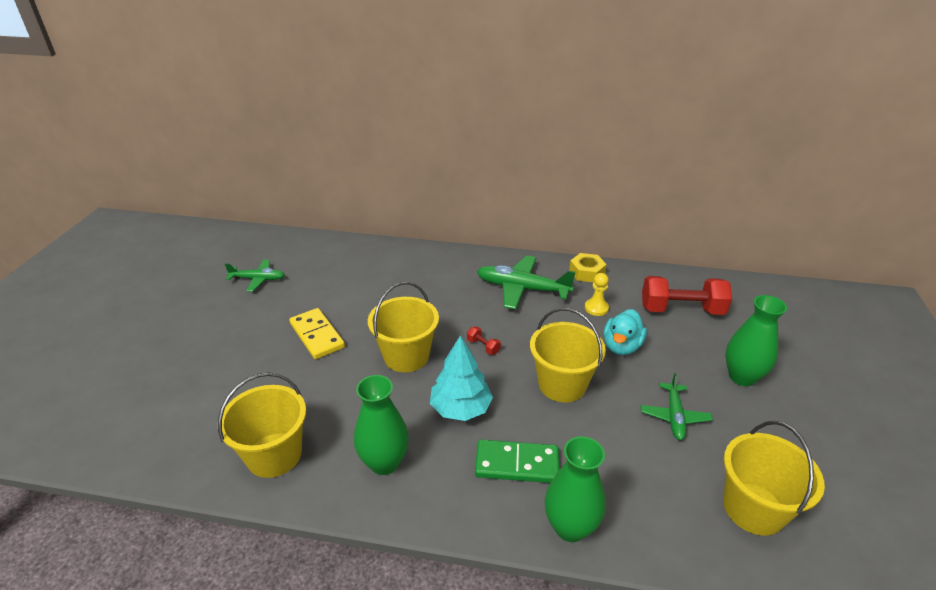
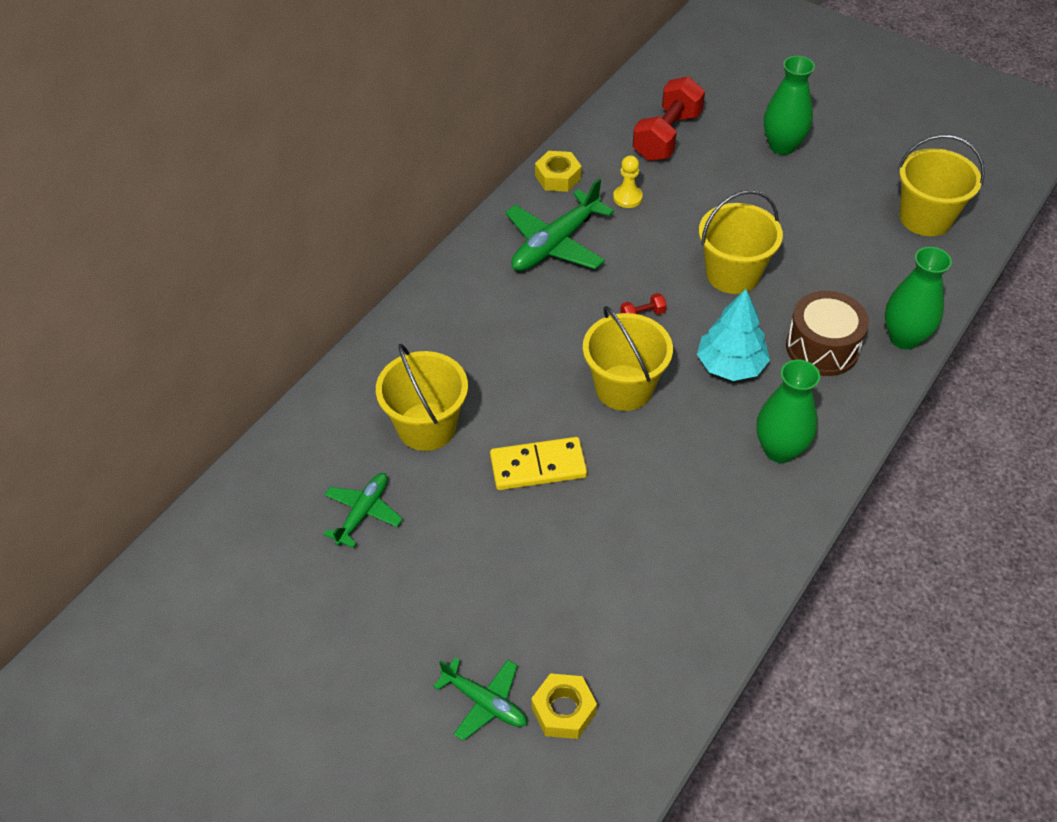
camera: 65 degrees left, 15 degrees up
(114, 403) = (563, 710): none -> yellow nut
(274, 455) = (730, 544): yellow bucket -> yellow bucket (427, 426)
(517, 464) = (822, 348): green domino -> brown drum
(621, 346) = (699, 206): turquoise duck -> none
(674, 416) = (810, 215): green plane -> green plane (485, 702)

